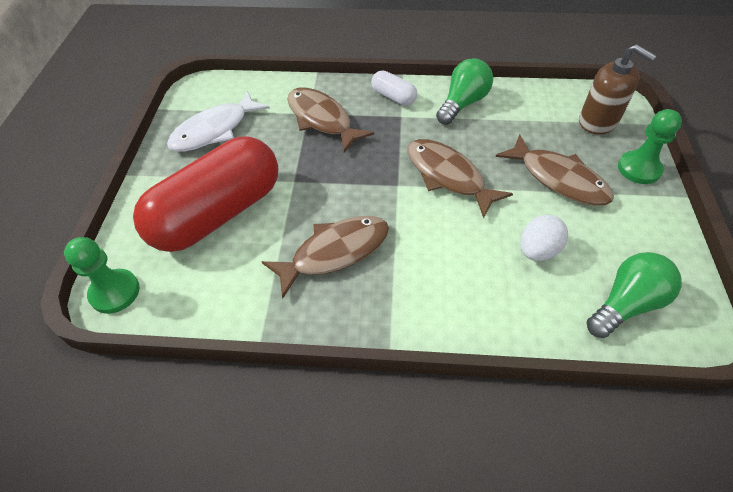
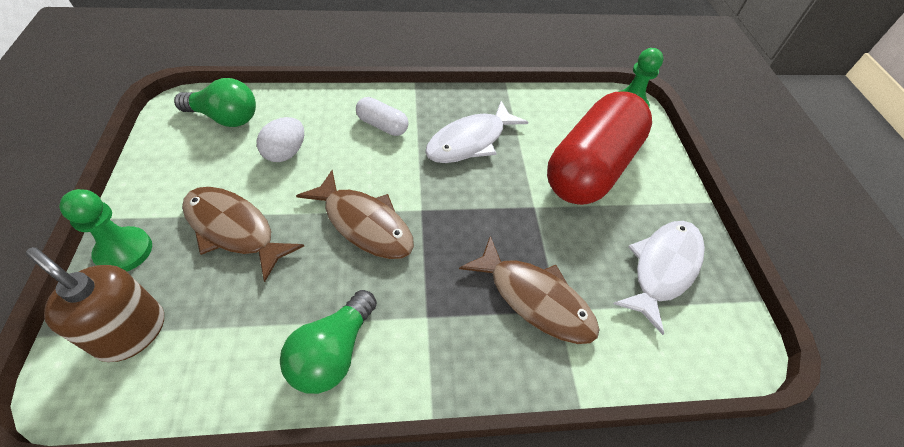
camera: 165 degrees right, 0 degrees up
(335, 252) = (470, 141): brown fish -> white fish
(393, 97) = (442, 357): white capsule -> white capsule (382, 125)
(626, 304) = (225, 118): green light bulb -> green light bulb turned 120 degrees counterclockwise

